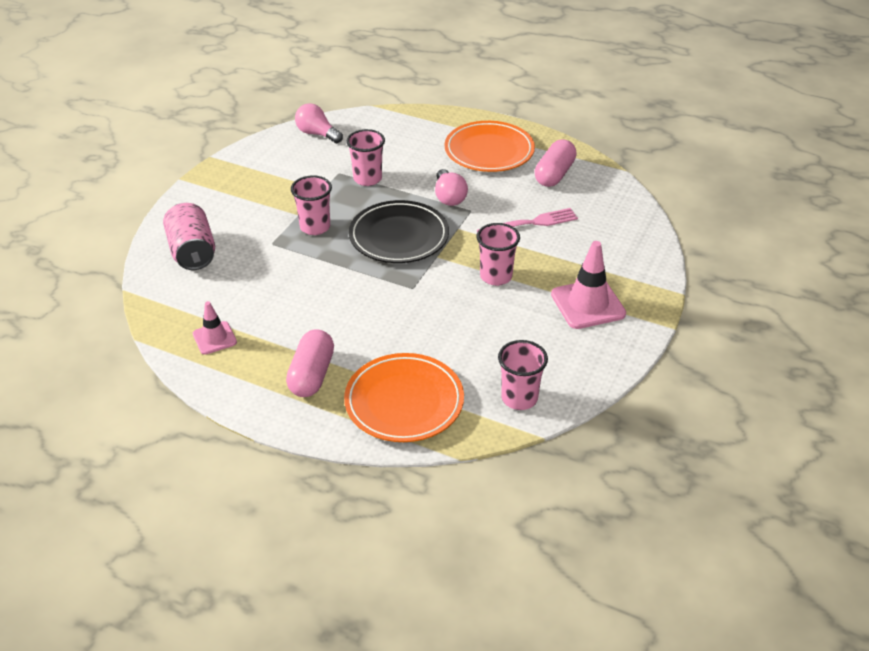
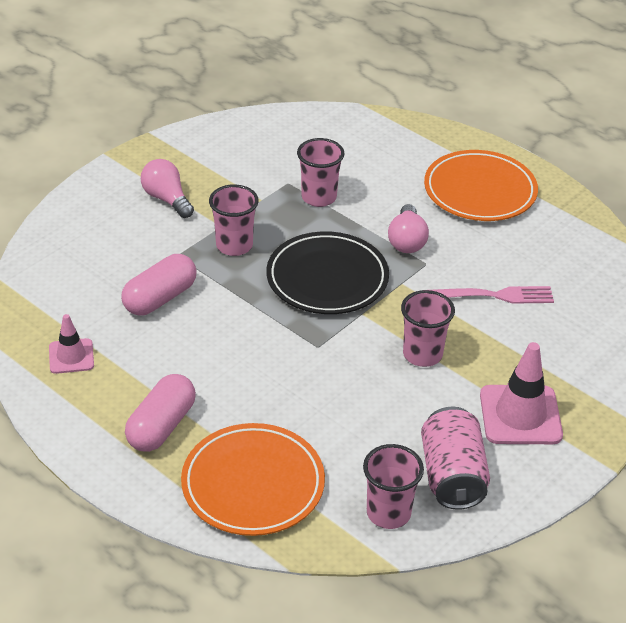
camera: 15 degrees right, 0 degrees up
(192, 252) = (85, 246): pink can -> pink can (452, 476)
(317, 134) = (282, 128): pink light bulb -> pink light bulb (167, 199)
(554, 174) = (549, 238): pink capsule -> pink capsule (160, 298)

